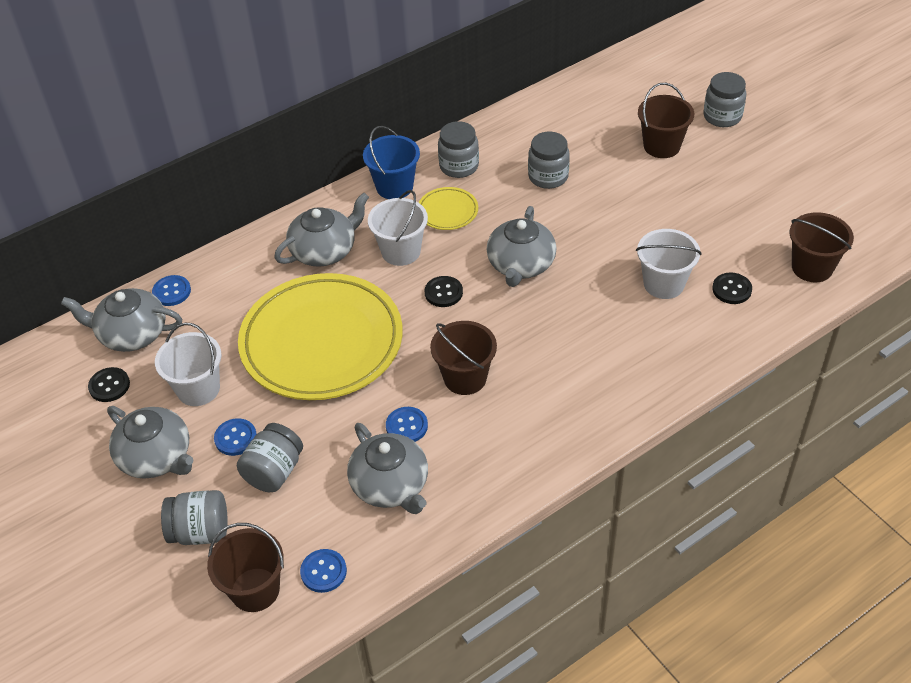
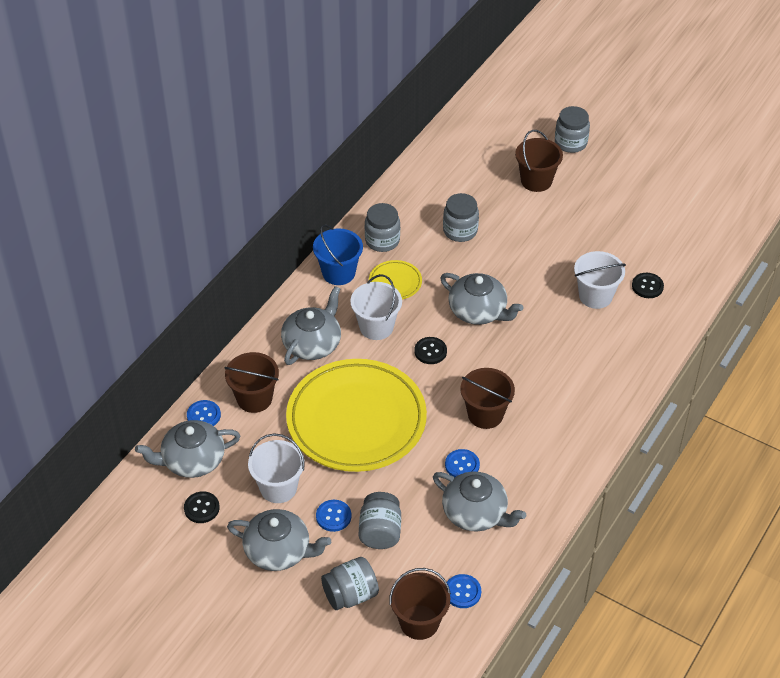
camera: 25 degrees left, 0 degrees up
(520, 265) = (478, 311): grey teapot -> grey teapot turned 45 degrees counterclockwise
(812, 267) = (697, 252): brown bucket -> brown bucket (254, 398)

